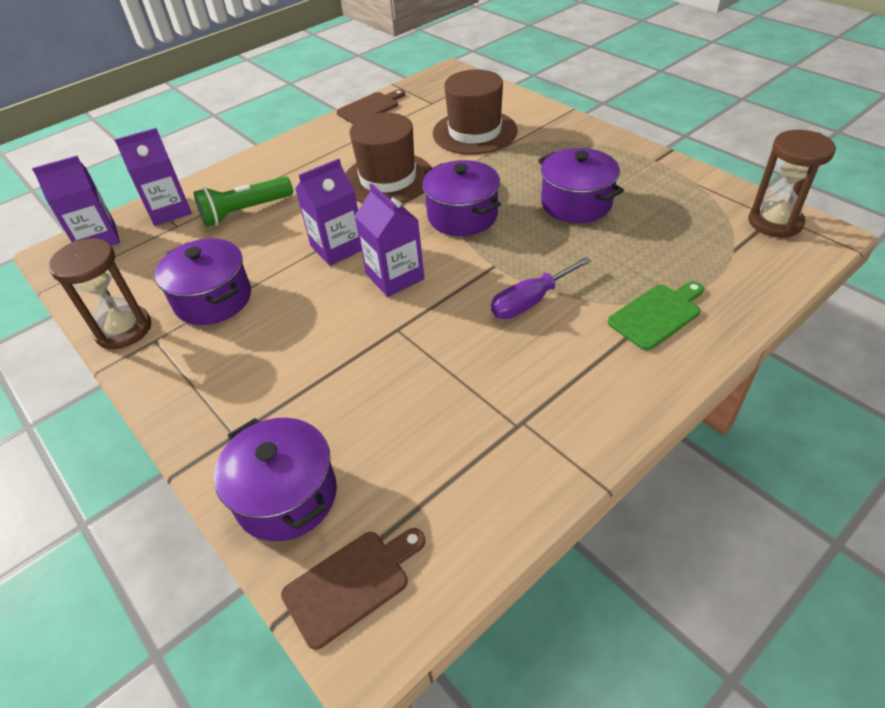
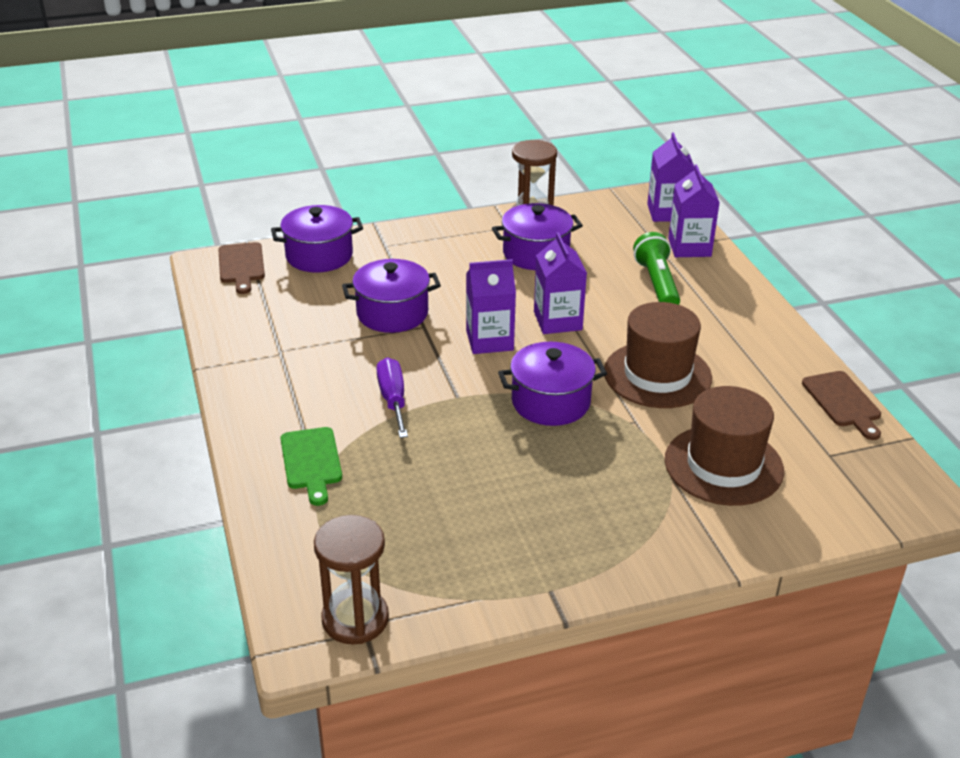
camera: 110 degrees right, 10 degrees down
(576, 203) = (511, 485): purple pot -> purple pot (392, 313)

